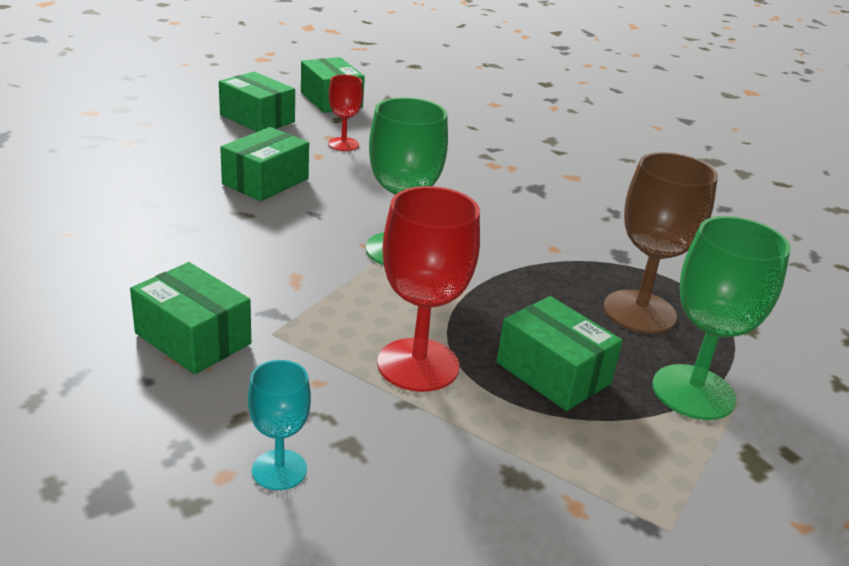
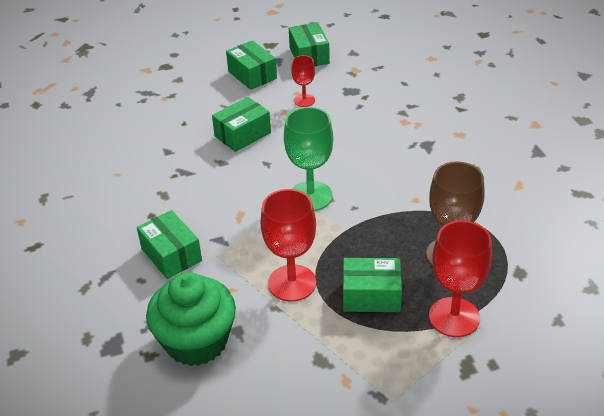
camera: 20 degrees right, 10 degrees up
(279, 470) = (196, 341): turquoise goblet -> green cupcake
(553, 373) = (371, 295): green box -> green box turned 60 degrees counterclockwise
(693, 392) = (454, 317): green goblet -> red goblet

